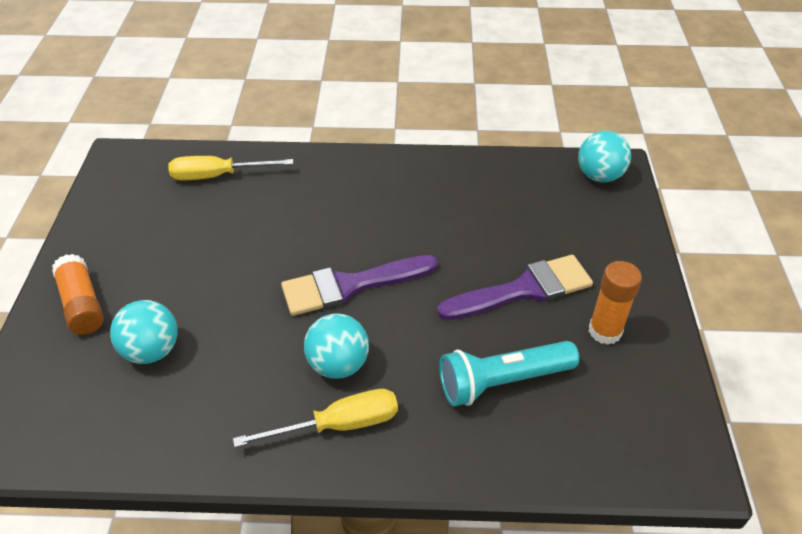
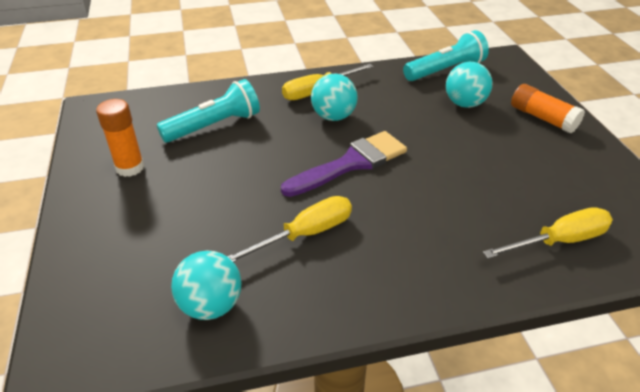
camera: 165 degrees right, 5 degrees down
(115, 433) = (445, 70): none -> turquoise flashlight
(426, 220) = (305, 234): none -> yellow screwdriver
(523, 289) = (198, 186): purple brush -> none
(599, 176) = (90, 342): turquoise ball -> turquoise ball (211, 305)

